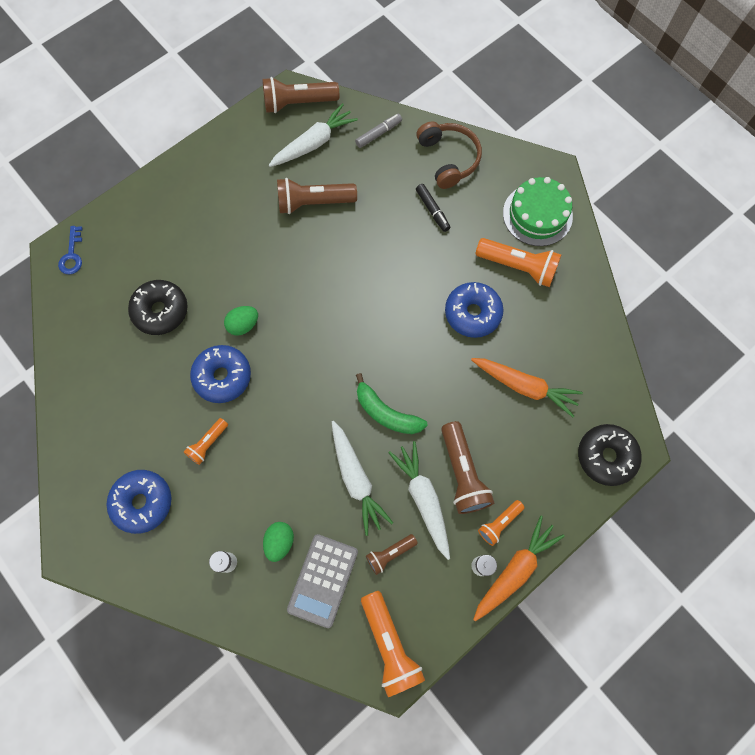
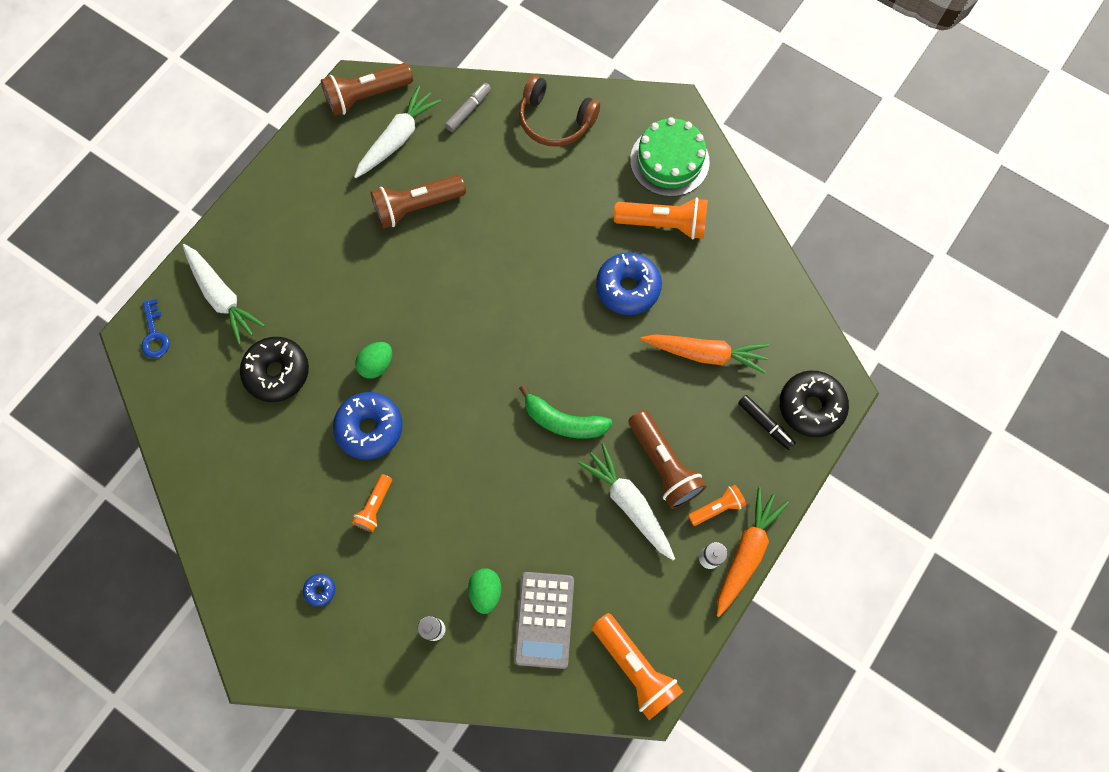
camera: 15 degrees left, 0 degrees up
(142, 502) = (320, 590): blue donut -> blue donut, size x0.45
(356, 479) = (550, 502): white carrot -> white carrot (222, 297)
(390, 553) = (609, 571): brown flashlight -> none
(432, 210) = (552, 183): black marker -> black marker (765, 424)
(448, 159) = (555, 121): brown headphones -> brown headphones turned 150 degrees clockwise
(499, 523) = (717, 508): orange flashlight -> orange flashlight turned 150 degrees counterclockwise

